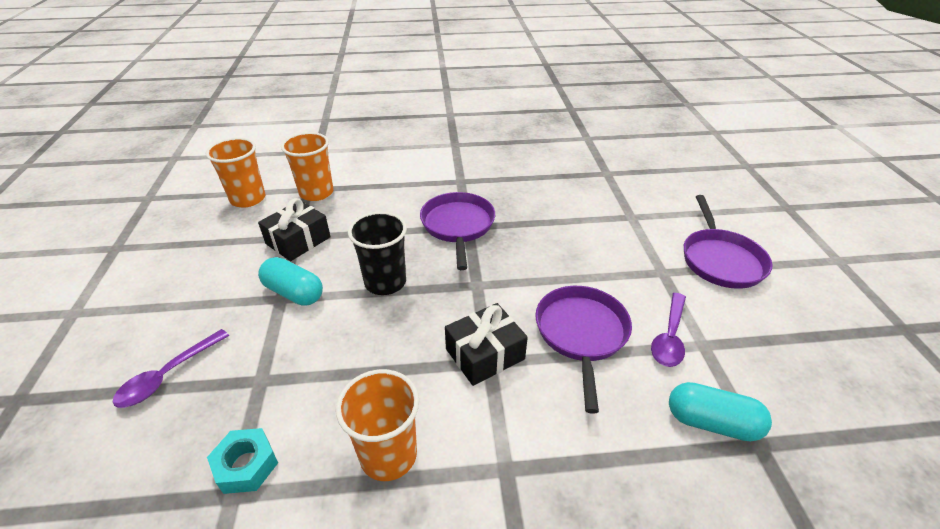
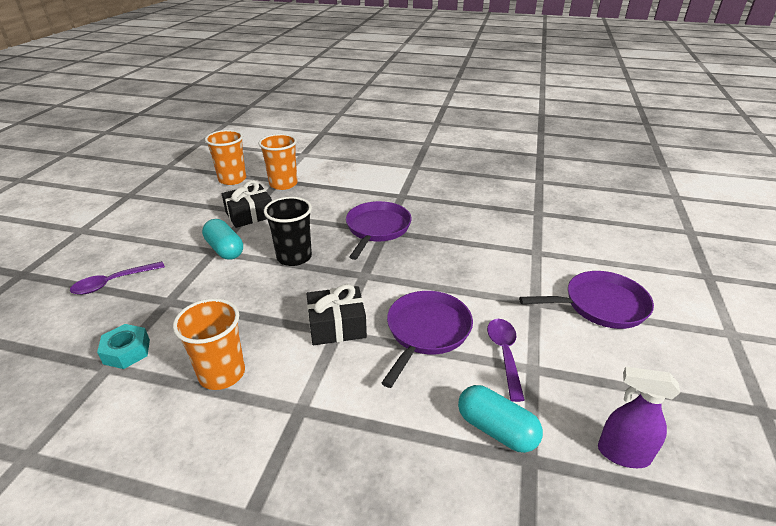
camera: 20 degrees right, 5 degrees down
(669, 337) = (504, 354): purple spoon -> purple spoon turned 135 degrees clockwise
(720, 260) = (600, 305): purple pan -> purple pan turned 120 degrees counterclockwise
(829, 409) = (623, 454): none -> purple spray bottle

